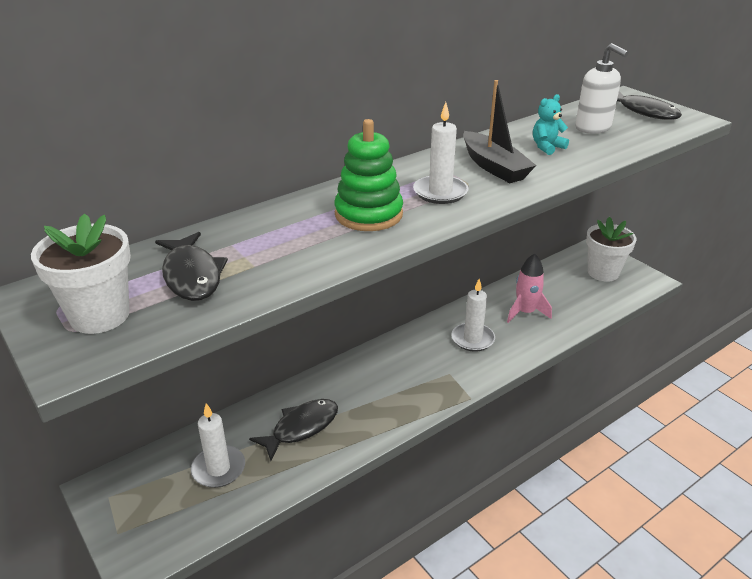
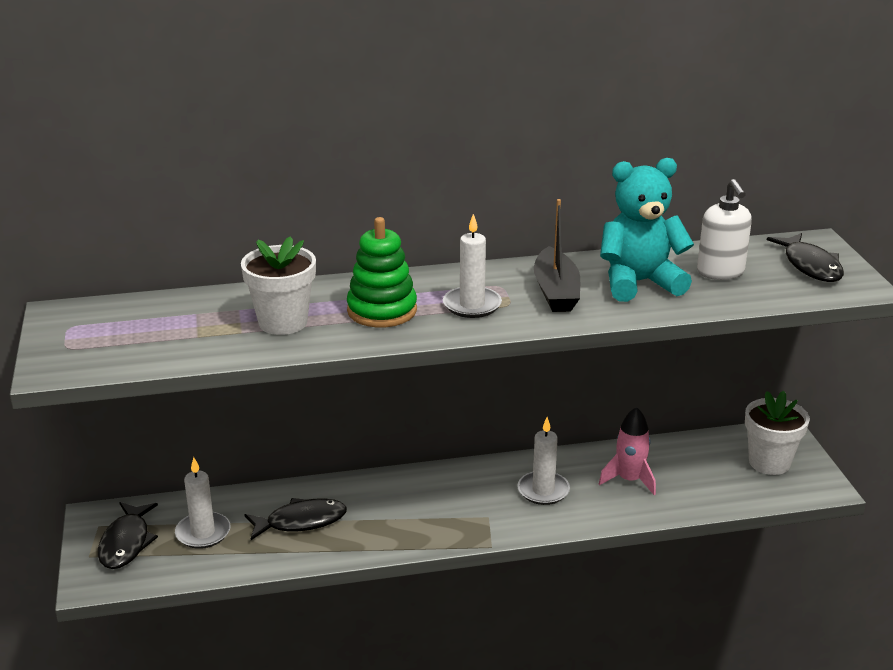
camera: 25 degrees right, 5 degrees down
(99, 315) = (94, 341): white flower pot -> white flower pot (283, 322)
(192, 275) = (186, 327): black fish -> black fish (126, 543)
(547, 147) = (639, 283): turquoise teddy bear -> turquoise teddy bear, size x2.13

